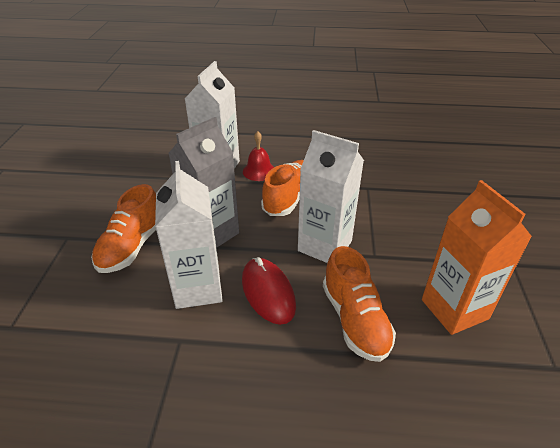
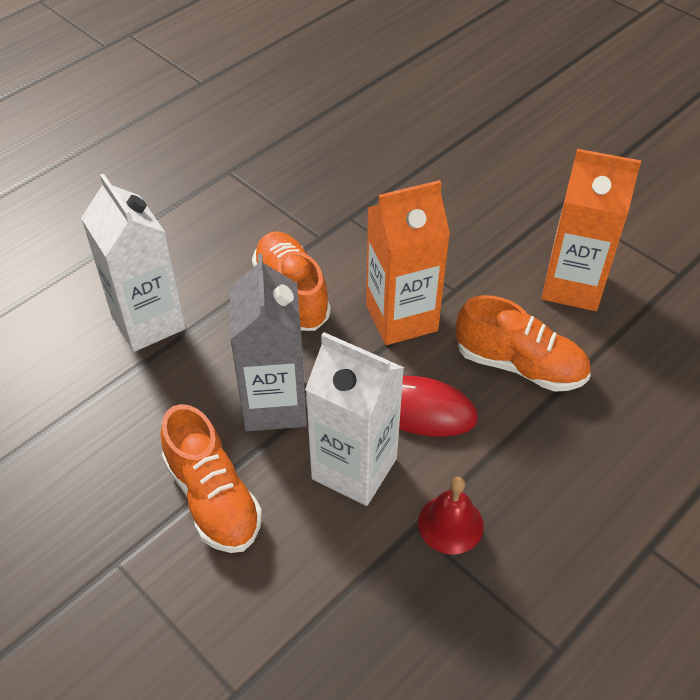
camera: 50 degrees left, 10 degrees up
(259, 171) = (206, 288): red bell -> red bell (450, 524)
(325, 246) = (401, 318): white carton -> orange carton

